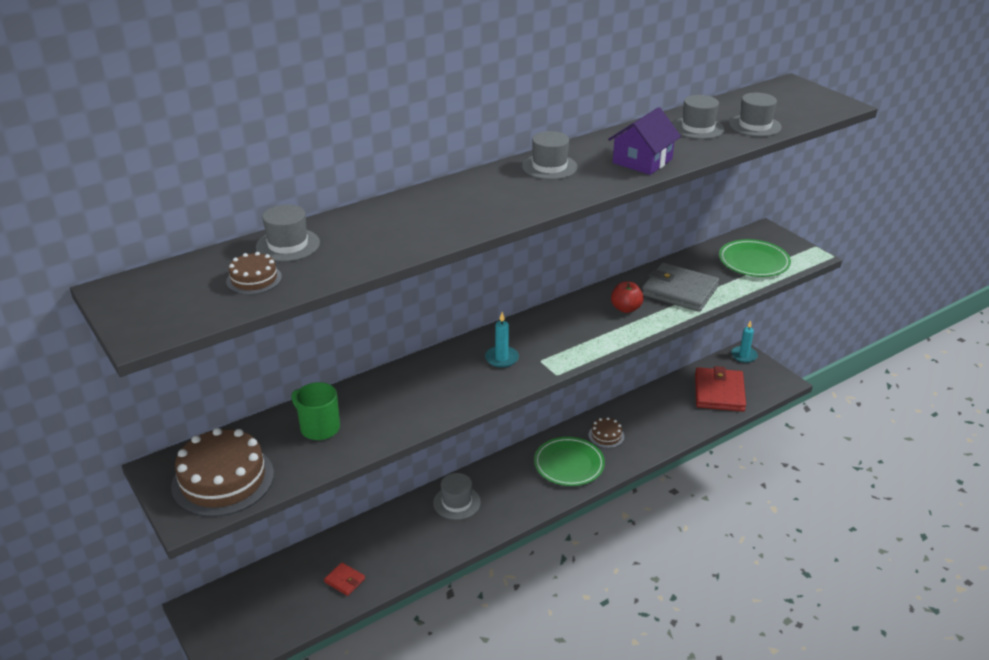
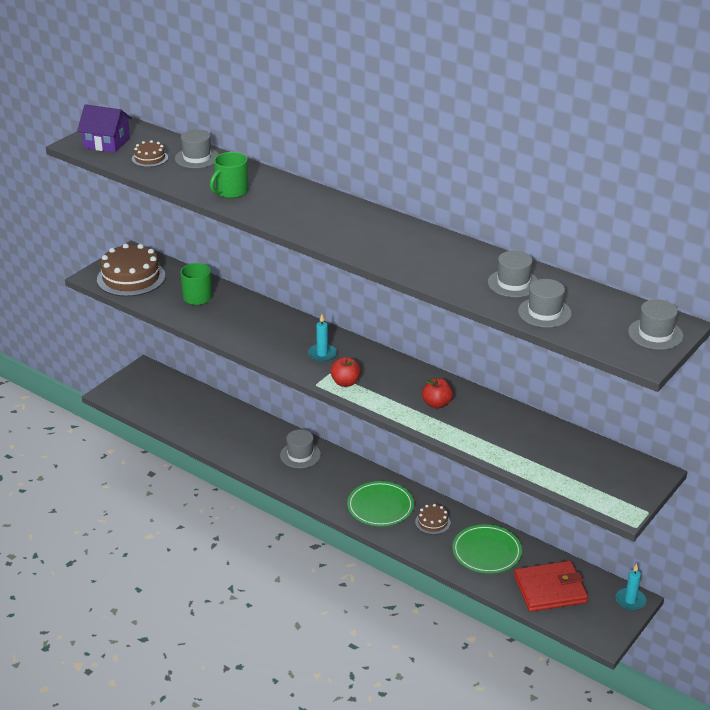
camera: 70 degrees right, 0 degrees up
(345, 580) = (194, 423): red wallet -> none
(402, 236) = (231, 192): none -> green mug
(549, 167) = (378, 226): grey hat -> grey hat (655, 334)
(563, 354) = (345, 382): none -> red apple
(642, 161) = (420, 265): purple house -> purple house (106, 143)
(679, 291) = (488, 430): grey wallet -> none
(753, 262) = (580, 471): green plate -> green plate (486, 552)

